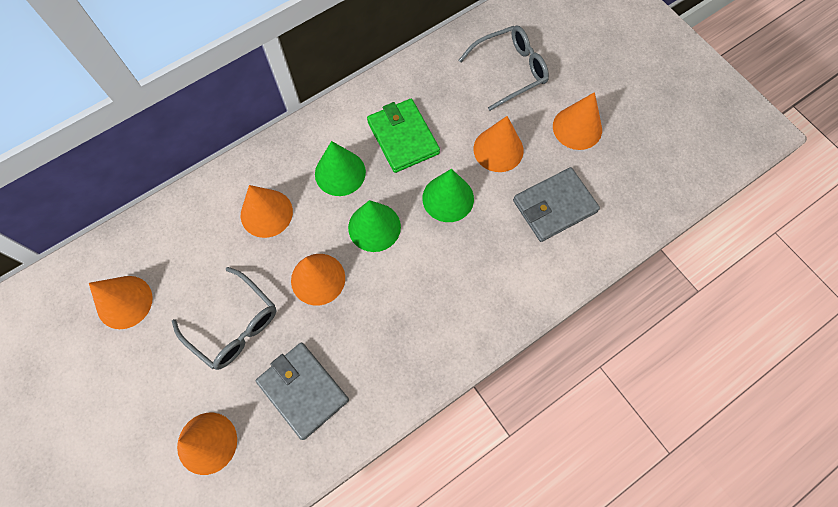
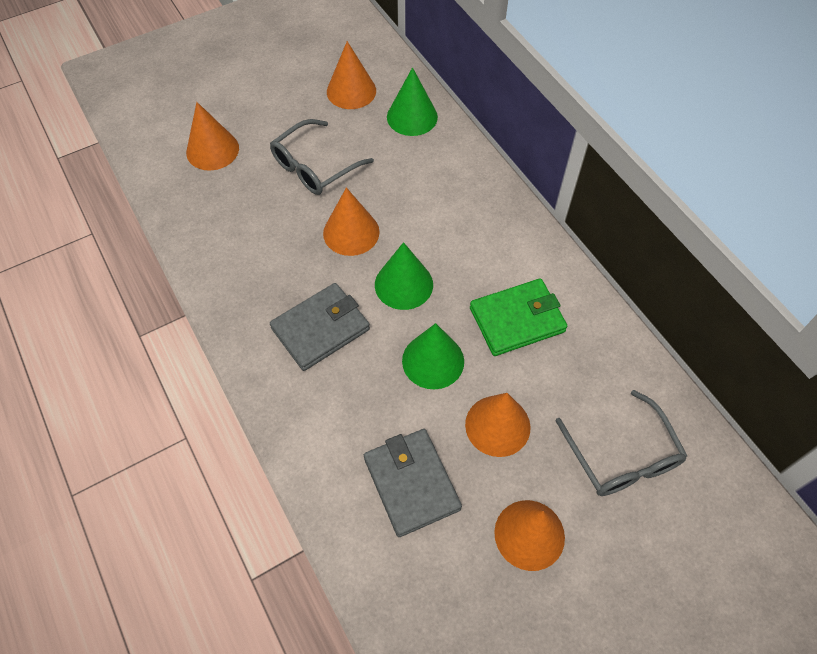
camera: 95 degrees right, 10 degrees down
(266, 213) = (429, 191): orange cone -> none
(303, 390) = (241, 218): grey wallet -> grey wallet (320, 329)
(340, 173) = (473, 255): green cone -> green cone (412, 117)

